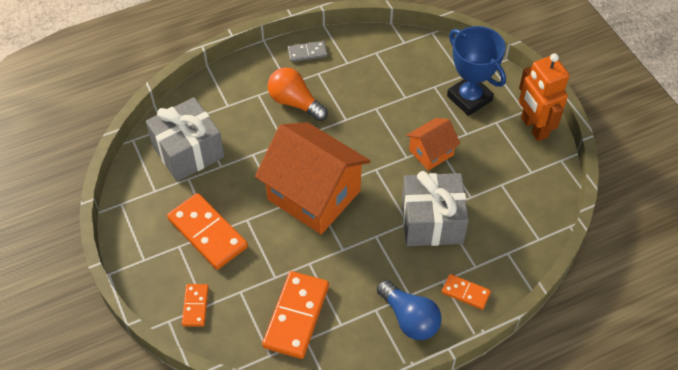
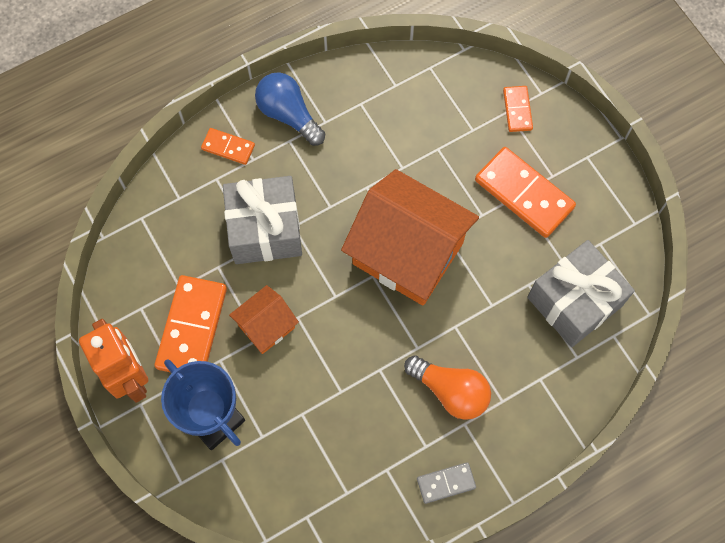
camera: 175 degrees right, 15 degrees up
(296, 316) = (409, 108): orange domino -> orange domino (192, 328)

